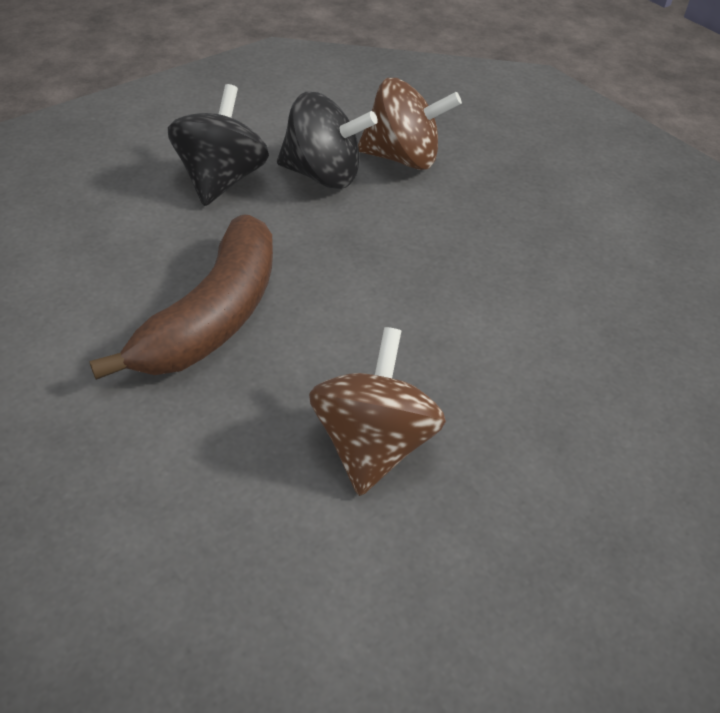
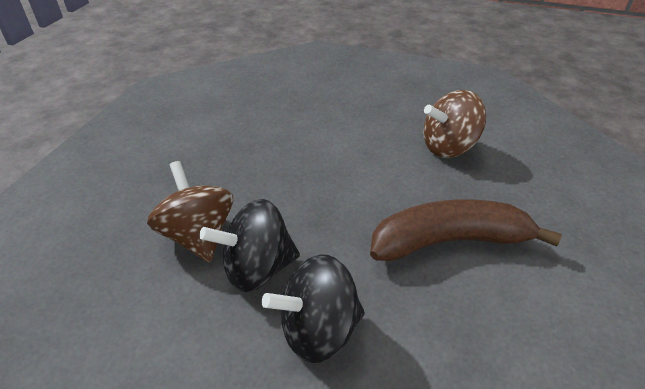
camera: 120 degrees left, 5 degrees down
(323, 175) = (257, 269): black spinning top -> black spinning top turned 90 degrees counterclockwise

